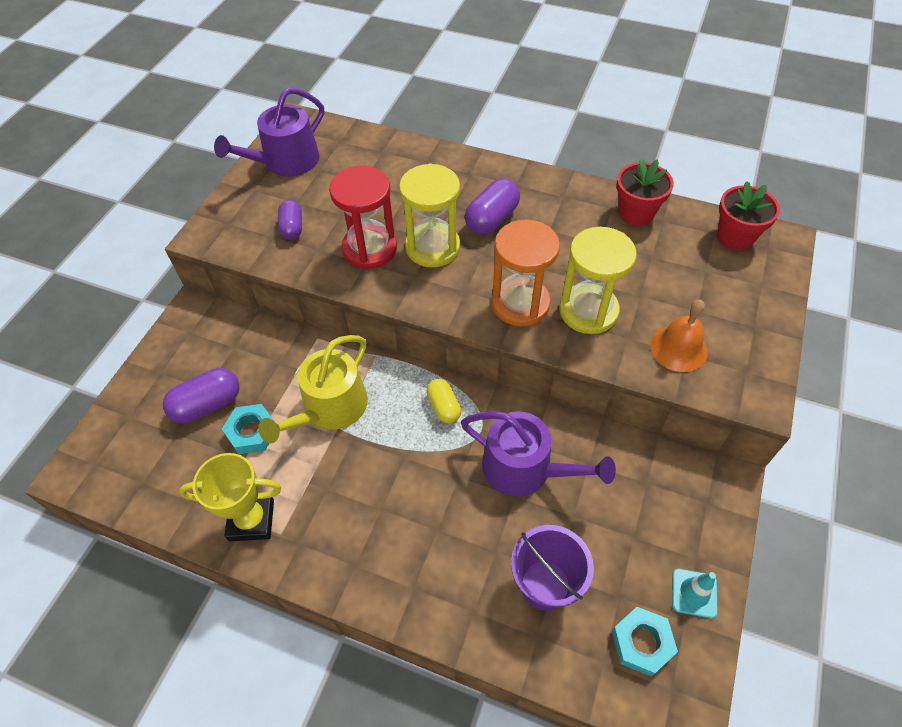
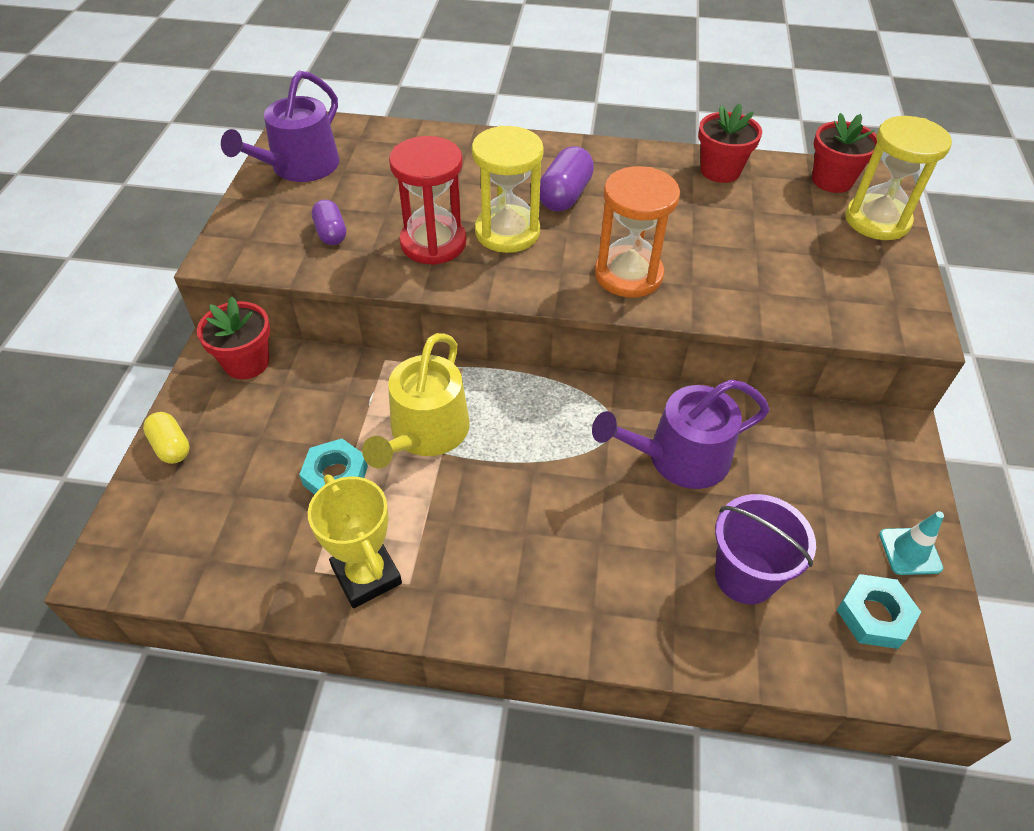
camera: 15 degrees left, 5 degrees down
(207, 405) = (268, 455): purple capsule -> none
(212, 323) = (246, 362): none -> red flower pot
(251, 520) = (366, 575): yellow trophy -> yellow trophy turned 75 degrees clockwise
(444, 407) = (562, 409): yellow capsule -> yellow capsule (171, 446)
(525, 469) = (678, 458): purple watering can -> purple watering can turned 150 degrees clockwise
(588, 311) = (706, 271): yellow hourglass -> yellow hourglass (877, 220)
(678, 348) = (817, 294): orange bell -> none

